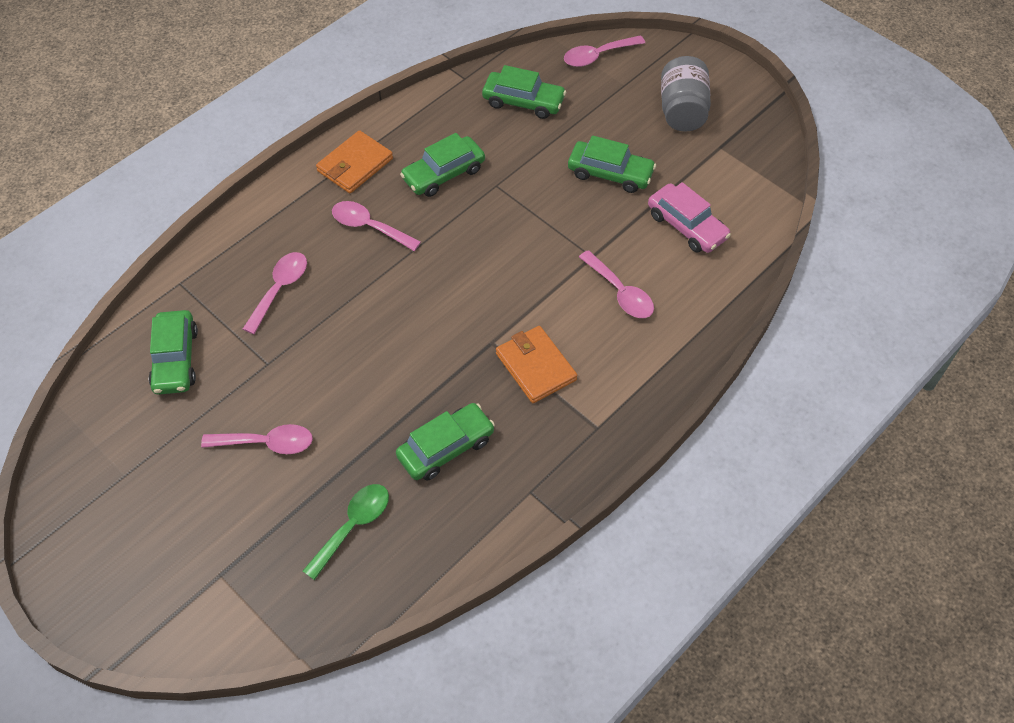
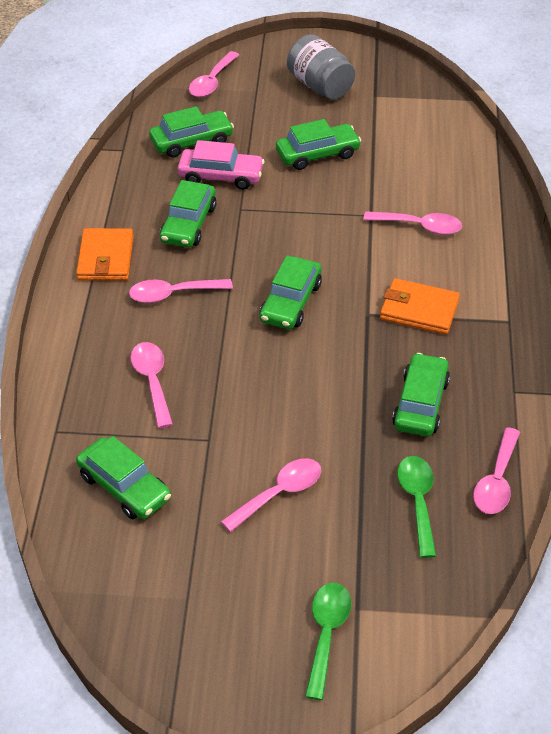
camera: 40 degrees left, 10 degrees down
(178, 577) = (326, 634): none -> green spoon
(429, 556) = (496, 481): none -> pink spoon
(445, 292) = (290, 302): none -> green car
(687, 226) = (413, 158): pink car -> pink car (221, 176)

